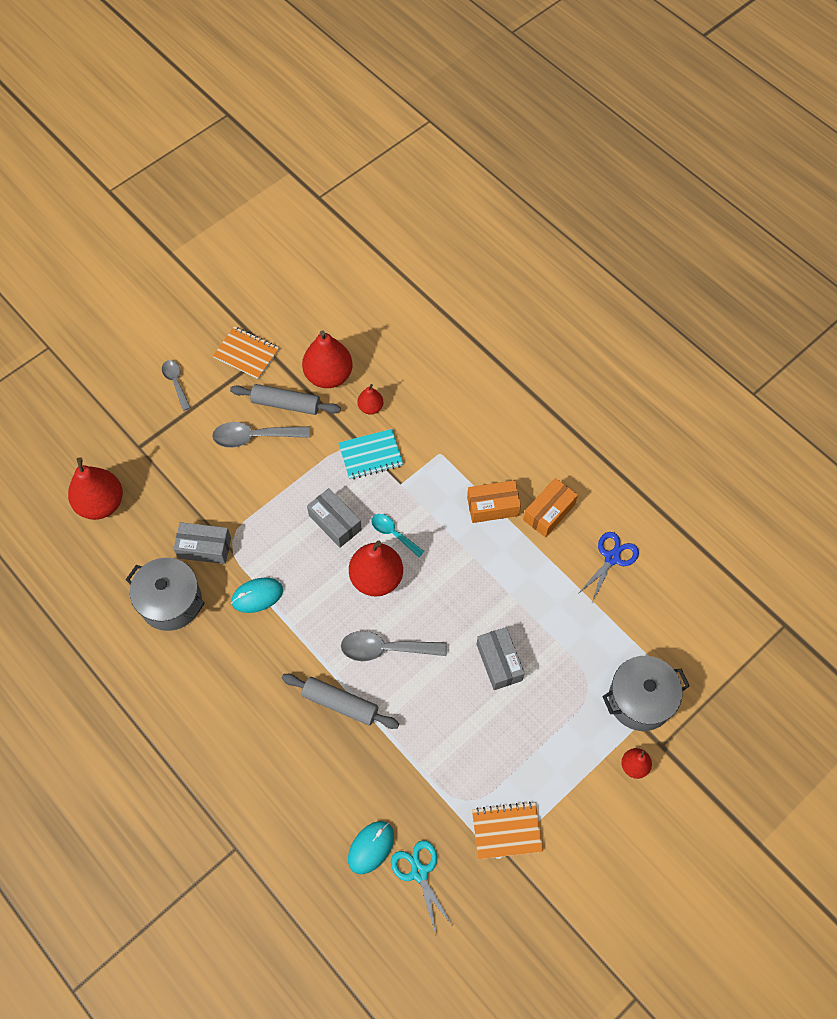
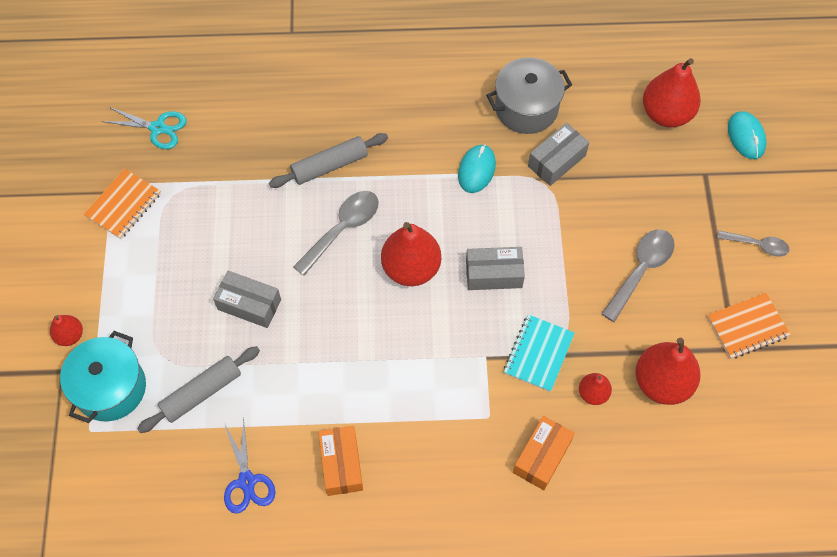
camera: 130 degrees right, 0 degrees up
(286, 404) = (658, 321): grey rolling pin -> grey rolling pin (201, 393)
(371, 847) = (206, 111): turquoise mouse -> turquoise mouse (746, 136)
(393, 533) = (441, 313): turquoise spoon -> none
(493, 506) = (392, 419): orange box -> orange box (542, 457)
(640, 700) = (110, 388): grey pot -> turquoise pot

